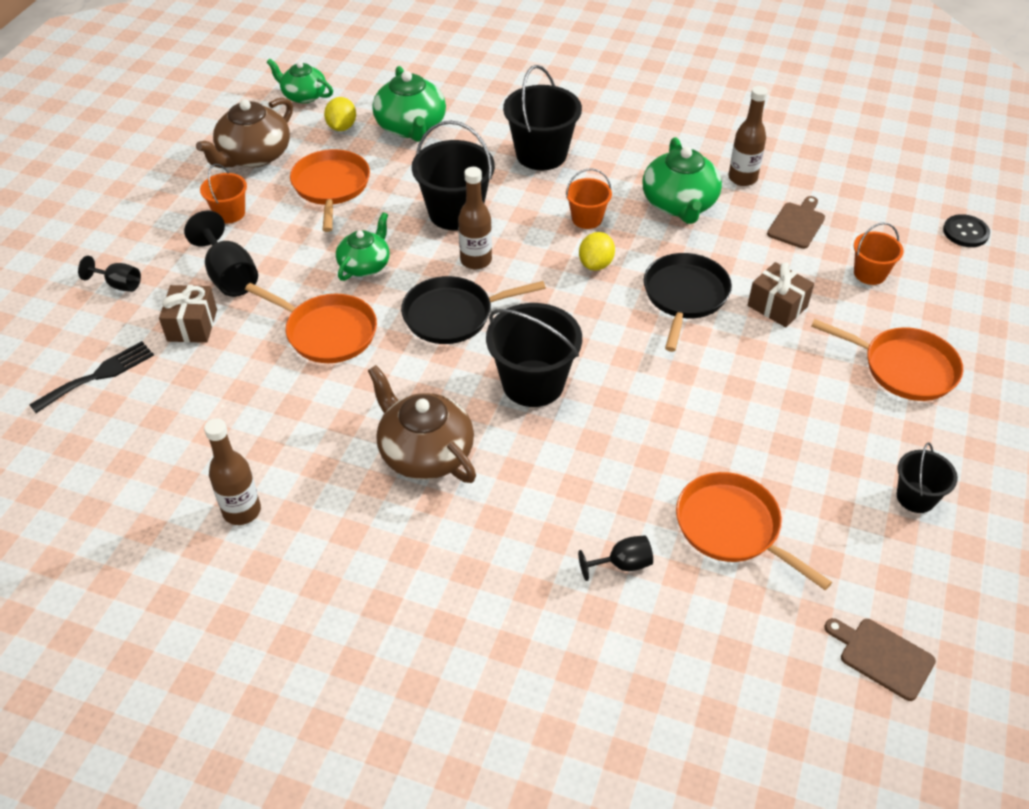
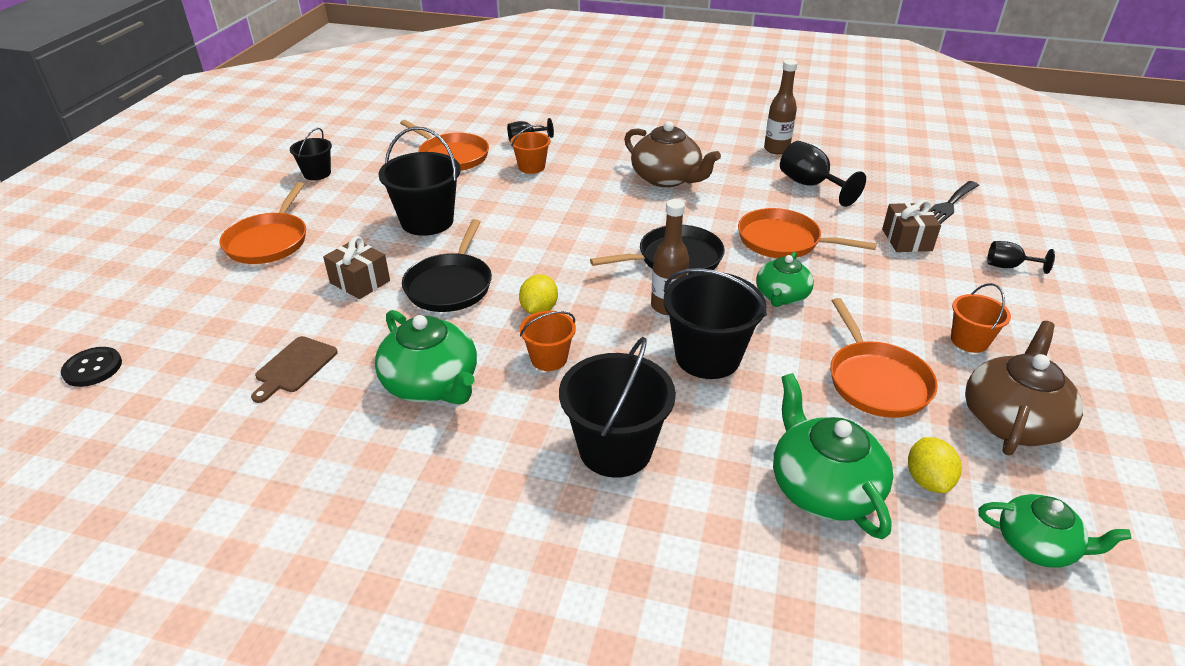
camera: 175 degrees right, 10 degrees down
(229, 276) = (910, 279): black goblet -> black goblet (810, 185)
(533, 383) = (593, 217): black bucket -> black bucket (427, 221)
(679, 204) = (432, 384): green teapot -> green teapot turned 150 degrees clockwise
(742, 178) = (335, 427): brown bottle -> none
(869, 273) = (244, 316): orange bucket -> orange bucket (531, 167)
(882, 657) = (382, 119): brown cutting board -> none
(904, 368) = (269, 241): orange pan -> orange pan turned 105 degrees counterclockwise

